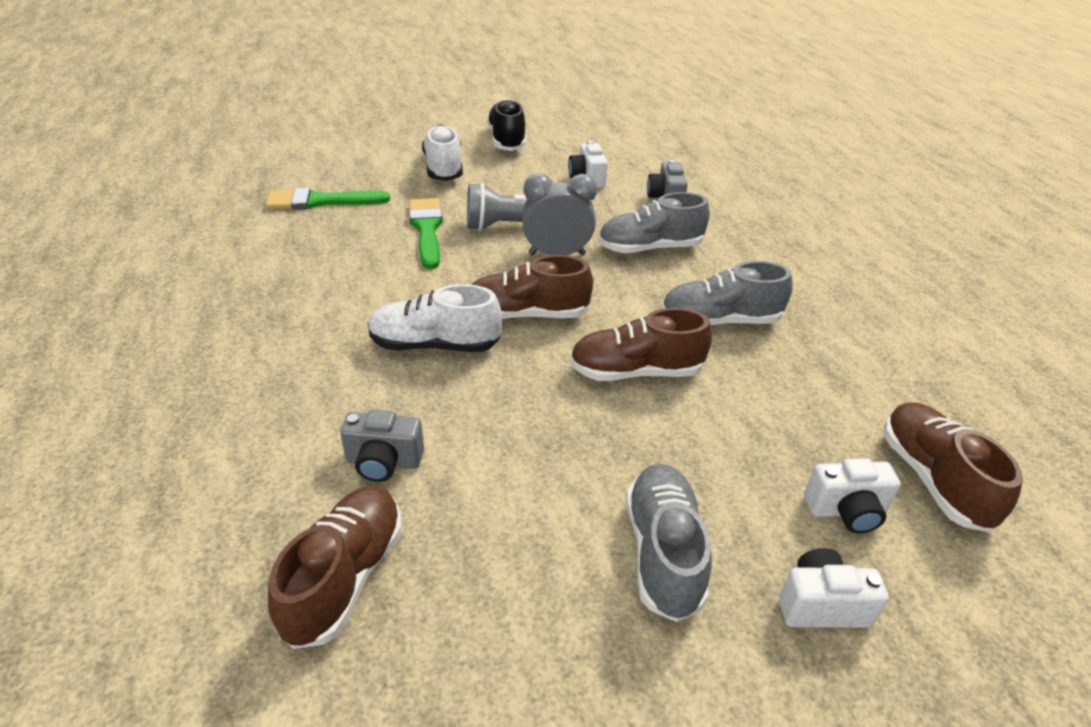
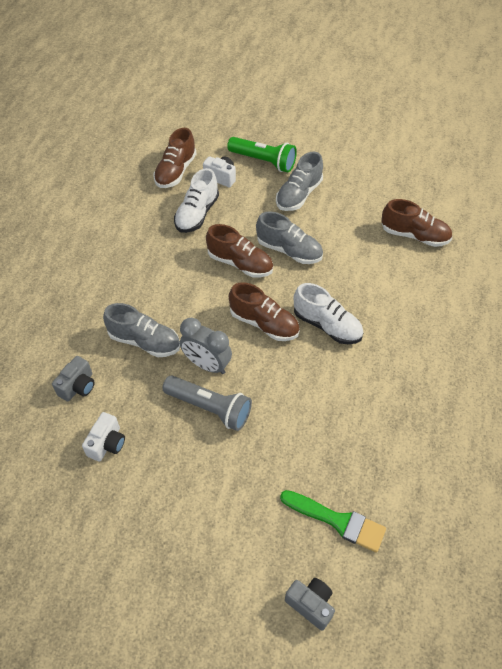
camera: 145 degrees left, 15 degrees up
(345, 577) = (414, 235): brown shoe -> brown shoe turned 120 degrees counterclockwise
(384, 462) = (382, 272): grey camera -> grey camera (311, 604)
(427, 229) = (274, 436): green brush -> none
(443, 168) = (209, 526): white shoe -> white shoe (197, 214)
(506, 140) = (117, 552): black shoe -> none
(720, 320) = (167, 271): grey shoe -> grey shoe (289, 250)
(821, 605) = (263, 161): white camera -> green flashlight

